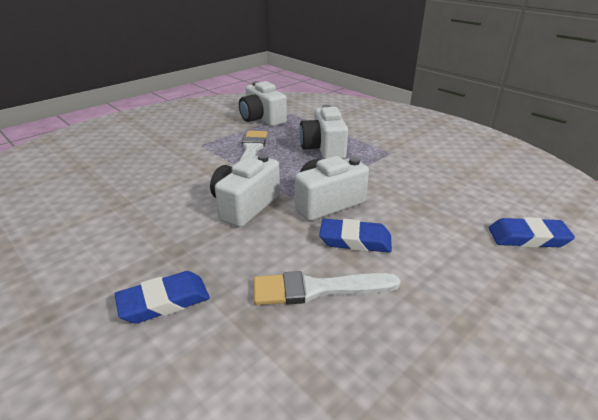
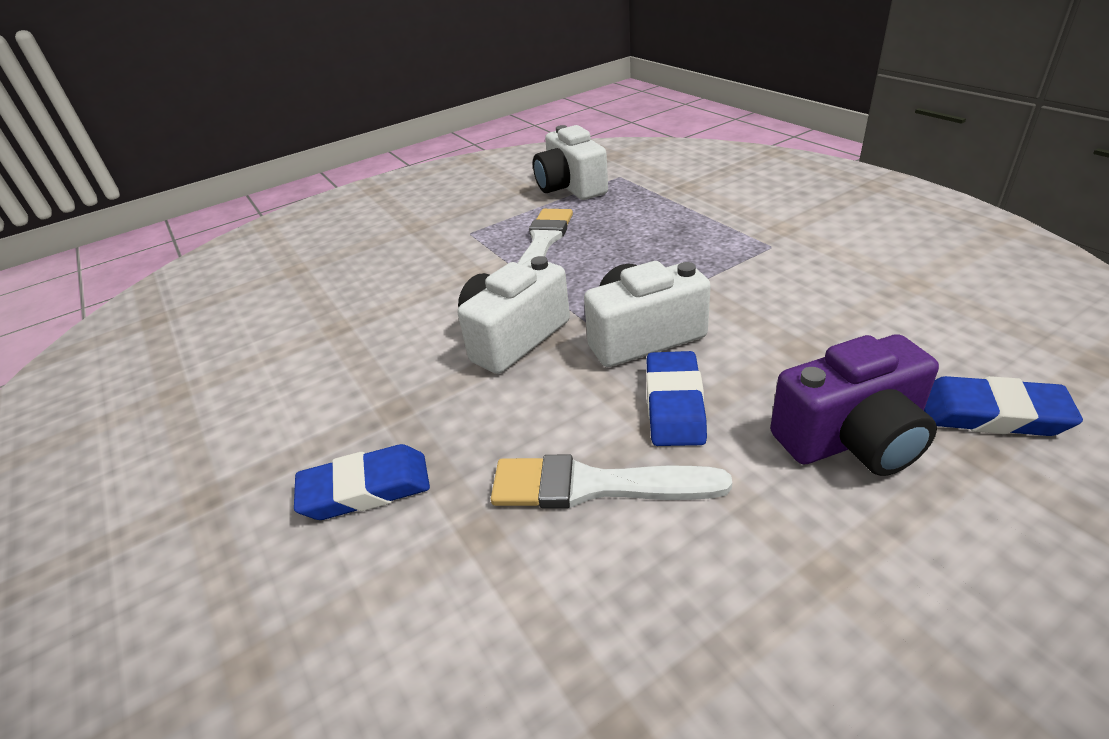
camera: 15 degrees right, 5 degrees up
(323, 148) = (658, 239): white camera -> none
(355, 240) = (674, 404): blue eraser -> blue eraser turned 75 degrees clockwise
(459, 254) = (852, 438): none -> purple camera

